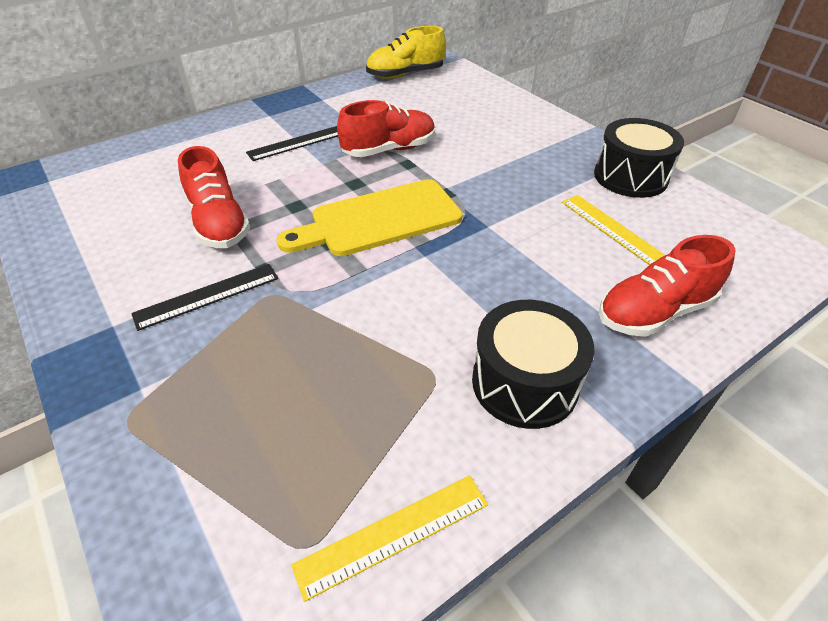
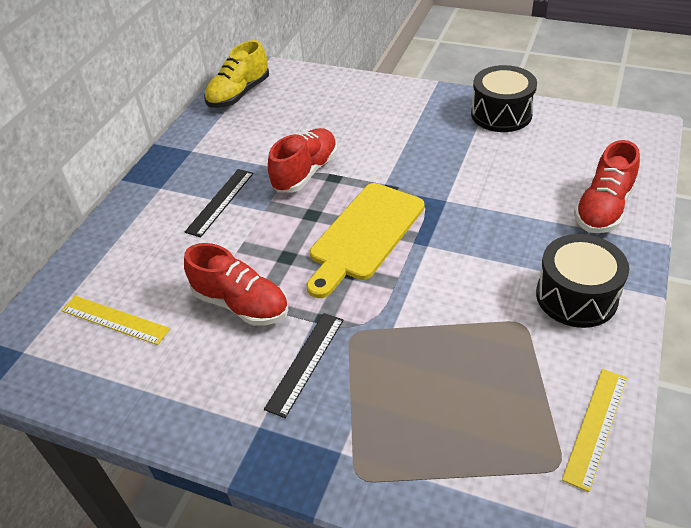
camera: 30 degrees left, 0 degrees up
(612, 229) = (527, 162): yellow ruler -> yellow ruler (115, 320)

